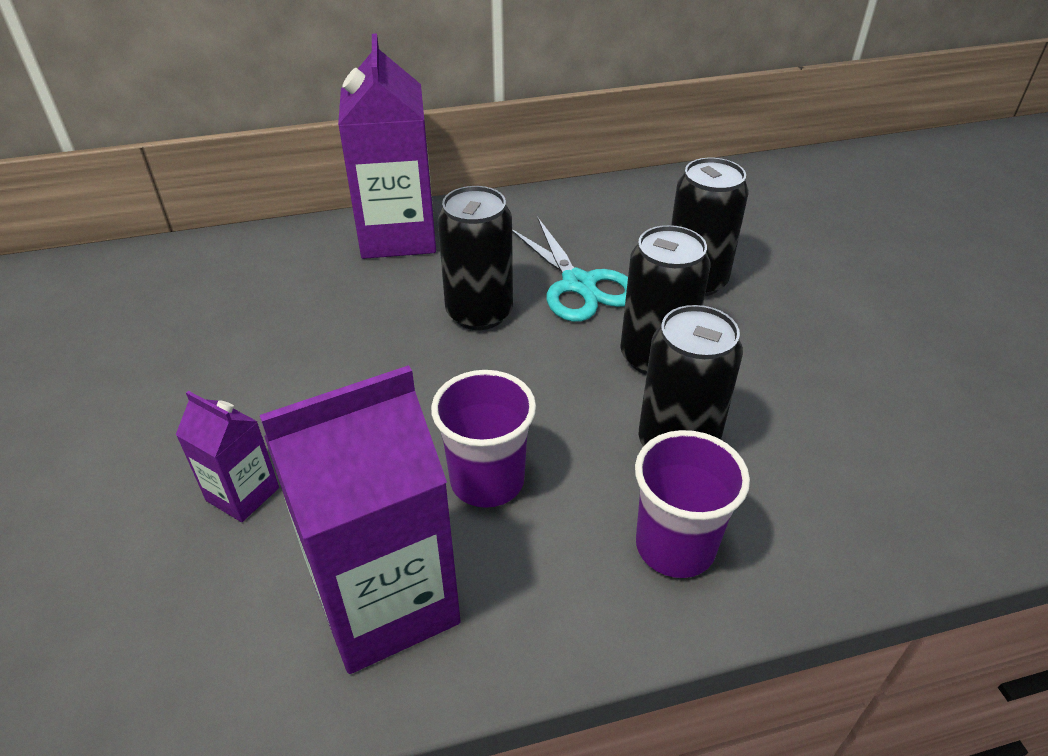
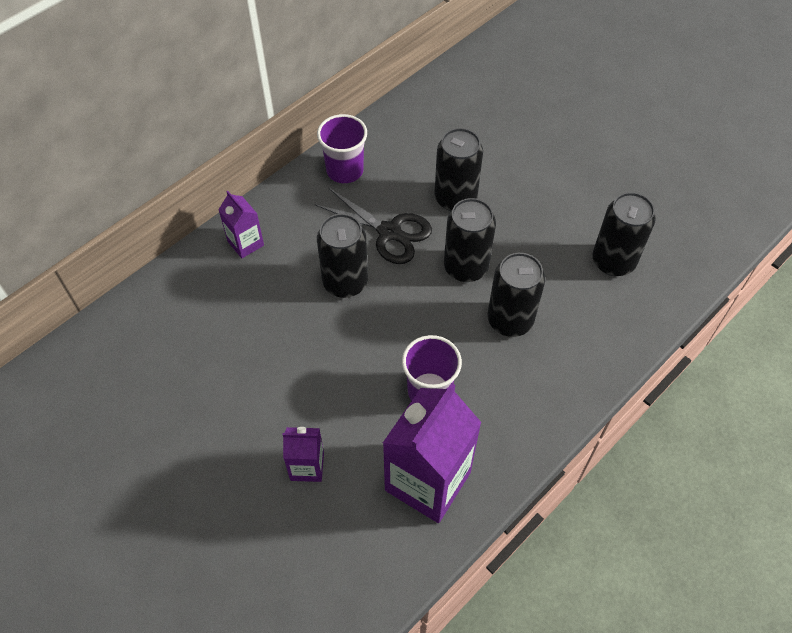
camera: 30 degrees left, 15 degrees up
(398, 236) = (245, 243): purple carton -> purple carton, size x0.50
(579, 284) = (389, 232): turquoise scissors -> black scissors
(675, 546) = (542, 380): purple cup -> purple cup (345, 170)
(901, 437) = (613, 261): none -> black can

